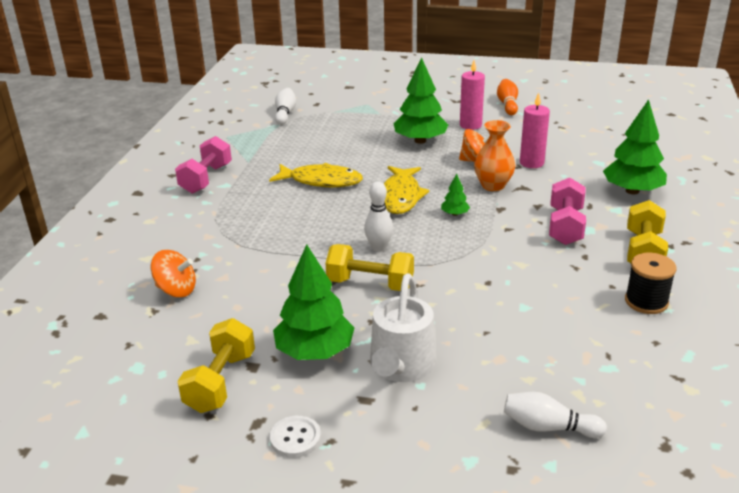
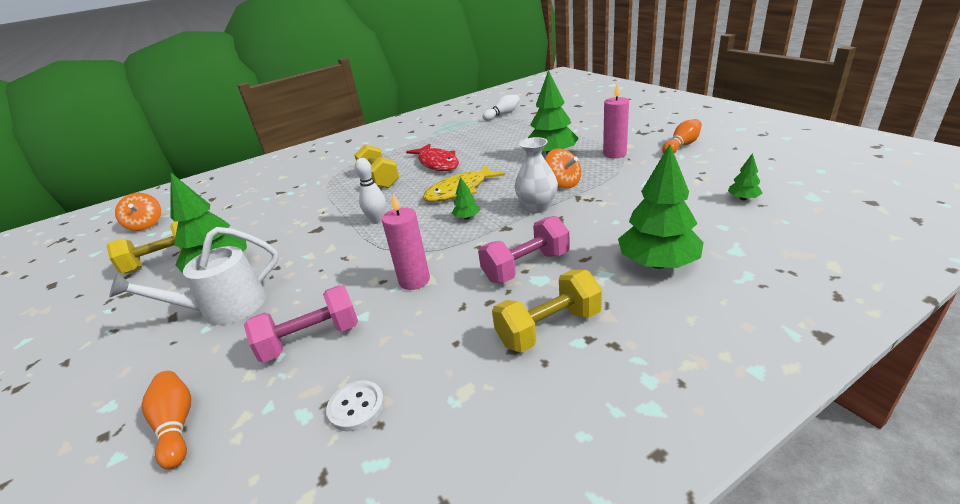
camera: 50 degrees right, 0 degrees up
(176, 290) = (255, 199): orange spinning top -> orange spinning top (146, 225)
(206, 179) = (388, 142): pink dumbbell -> pink dumbbell (311, 340)
(295, 438) = (112, 316): white button -> white button (356, 407)
(321, 181) = (437, 163): yellow fish -> red fish
(370, 284) = (325, 242): yellow dumbbell -> yellow dumbbell (379, 179)
(493, 185) = (537, 207): orange vase -> white vase
(531, 163) = (606, 200): pink candle -> pink candle (414, 280)
(548, 427) = (176, 425): white bowling pin -> orange bowling pin
(609, 133) = (743, 198): none -> green tree
(646, 301) = (452, 378): black spool -> none

